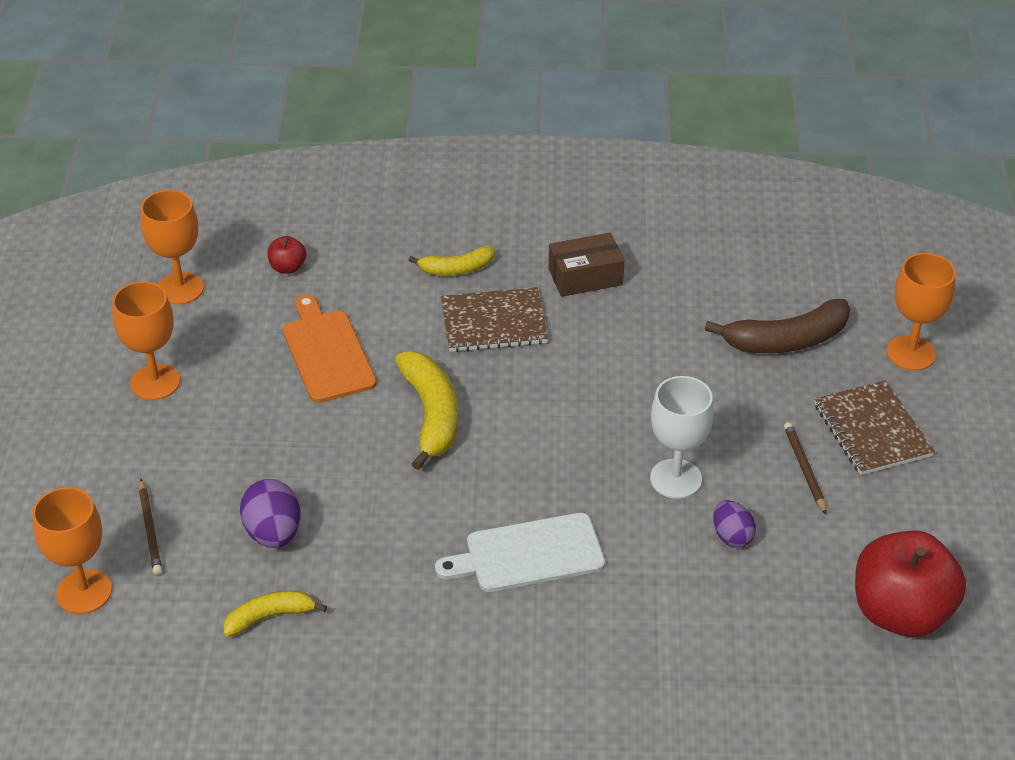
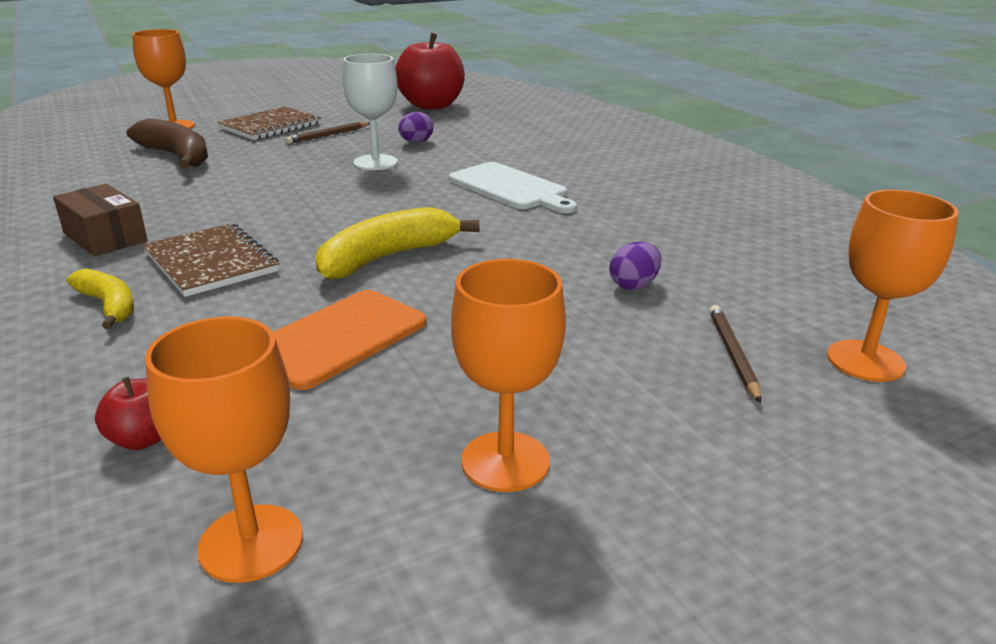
camera: 120 degrees left, 15 degrees down
(150, 529) = (733, 354): brown pencil -> brown pencil turned 45 degrees counterclockwise
(270, 617) = (719, 258): yellow banana -> none
(273, 533) = (633, 285): purple egg -> purple egg, size x0.66

